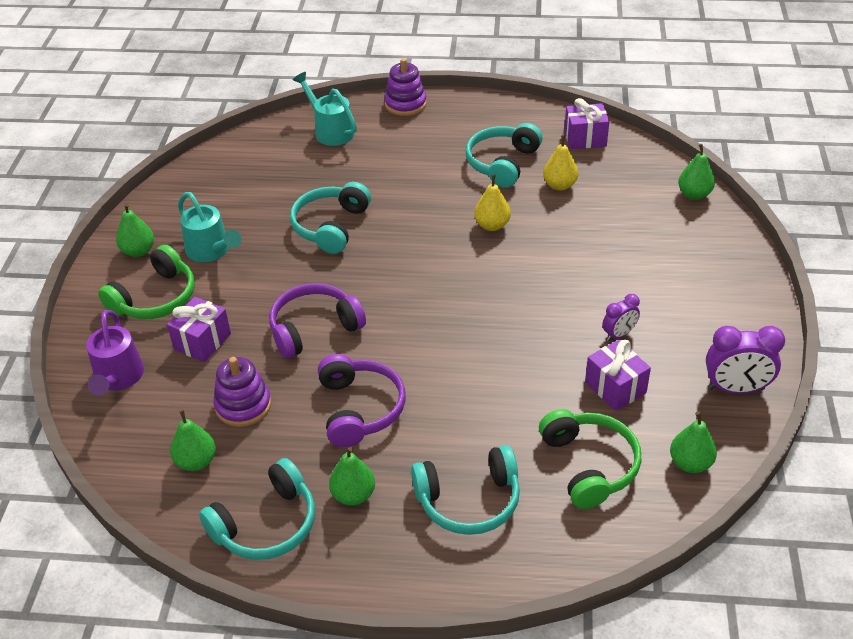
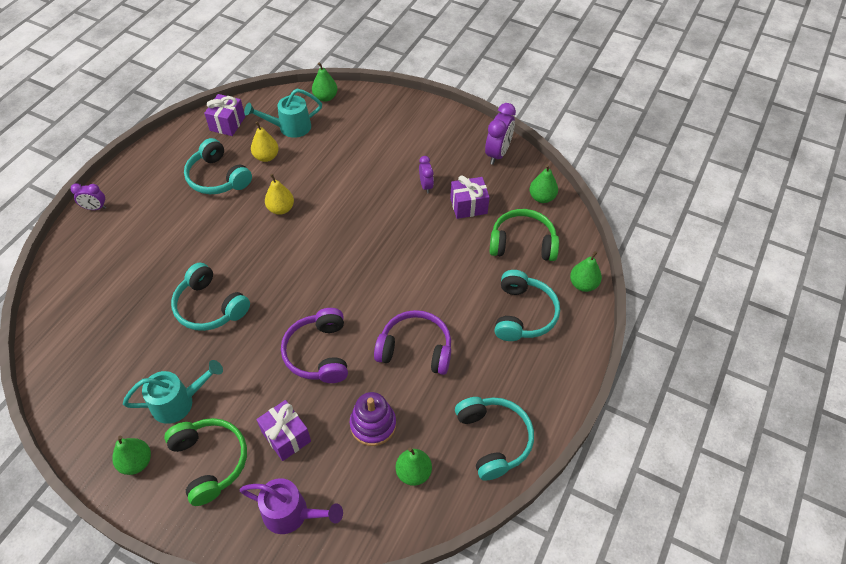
camera: 70 degrees left, 10 degrees up
(330, 131) = (86, 269): turquoise watering can -> turquoise watering can (289, 127)
(353, 495) = (490, 377): green pear -> green pear (583, 284)
(405, 104) = (95, 208): purple stacking toy -> purple clock

